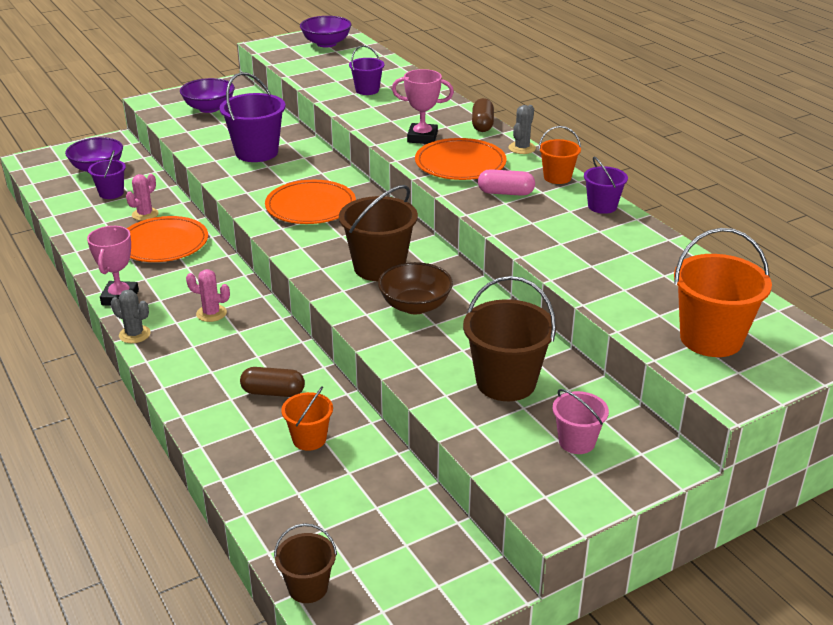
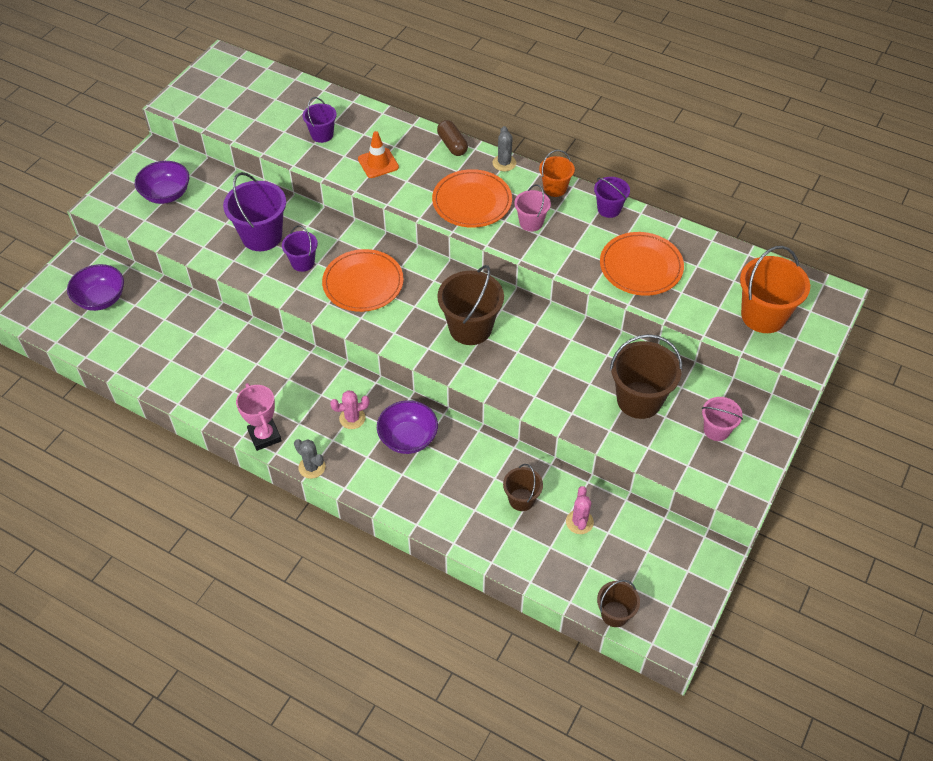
camera: 30 degrees left, 20 degrees up
(111, 193) = (143, 323): purple bucket -> purple bucket (303, 262)
(134, 334) = (312, 467): grey cactus -> grey cactus turned 45 degrees clockwise
(145, 214) = (198, 336): pink cactus -> pink cactus (579, 522)
(163, 243) = (245, 362): orange plate -> orange plate (641, 266)
(273, 392) = (463, 471): brown capsule -> none
(309, 439) = (521, 499): orange bucket -> brown bucket
(326, 43) = (229, 80): purple bowl -> purple bowl (408, 438)
(397, 118) = (378, 163): none -> orange traffic cone
(415, 306) = (526, 356): brown bowl -> none
(422, 137) = (417, 180): pink trophy -> none
(505, 193) = (531, 222): pink capsule -> pink bucket

